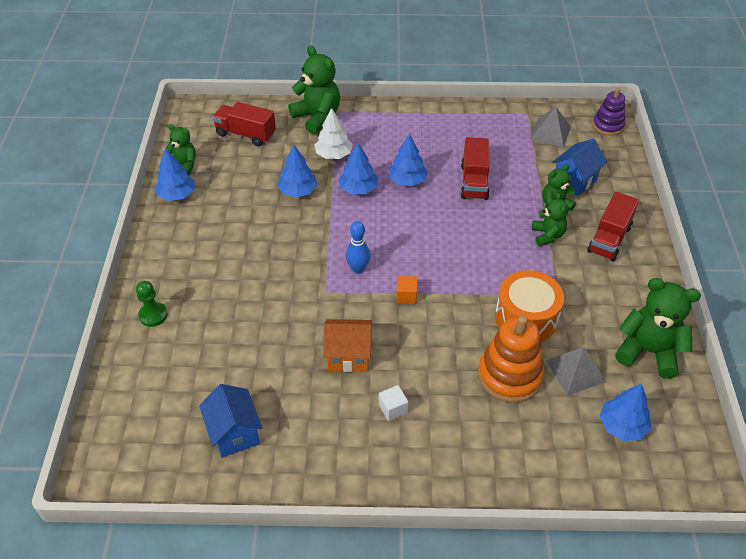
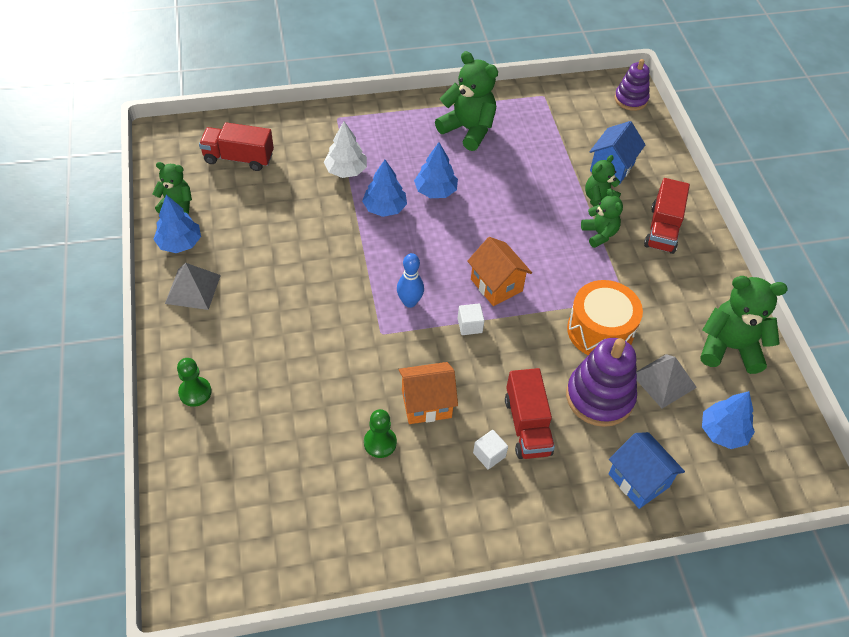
camera: 15 degrees left, 5 degrees up
(234, 433) = (327, 513): blue house -> blue house (638, 480)
(298, 191) = (318, 220): blue tree -> none
(298, 382) = (380, 443): none -> green pawn
(317, 117) = (315, 127): green teddy bear -> green teddy bear (468, 129)
(406, 296) = (469, 325): orange cube -> white cube
(440, 265) = (496, 285): none -> orange house
(474, 182) = (507, 182): red truck -> red truck (527, 426)
(510, 375) = (599, 397): orange stacking toy -> purple stacking toy
(550, 132) = (573, 115): grey pyramid -> grey pyramid (193, 289)

